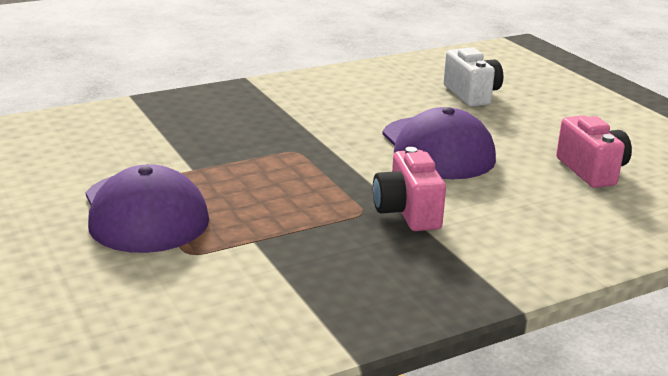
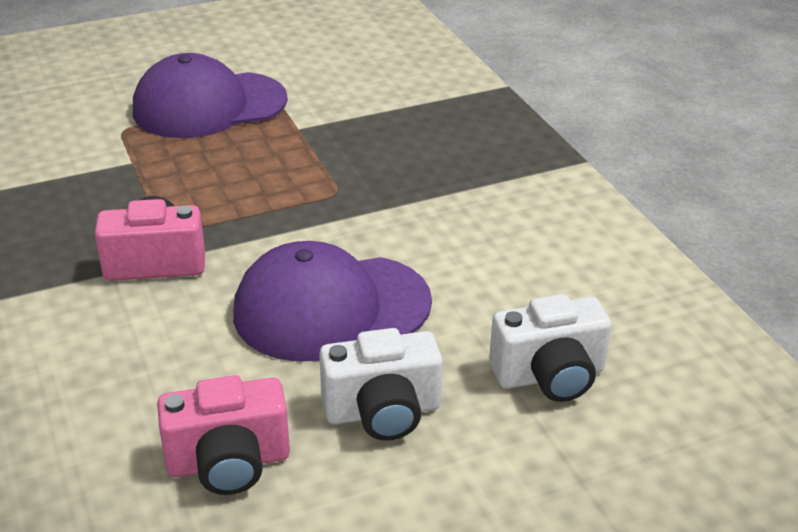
camera: 95 degrees right, 10 degrees up
(524, 133) = (382, 412): none -> white camera

